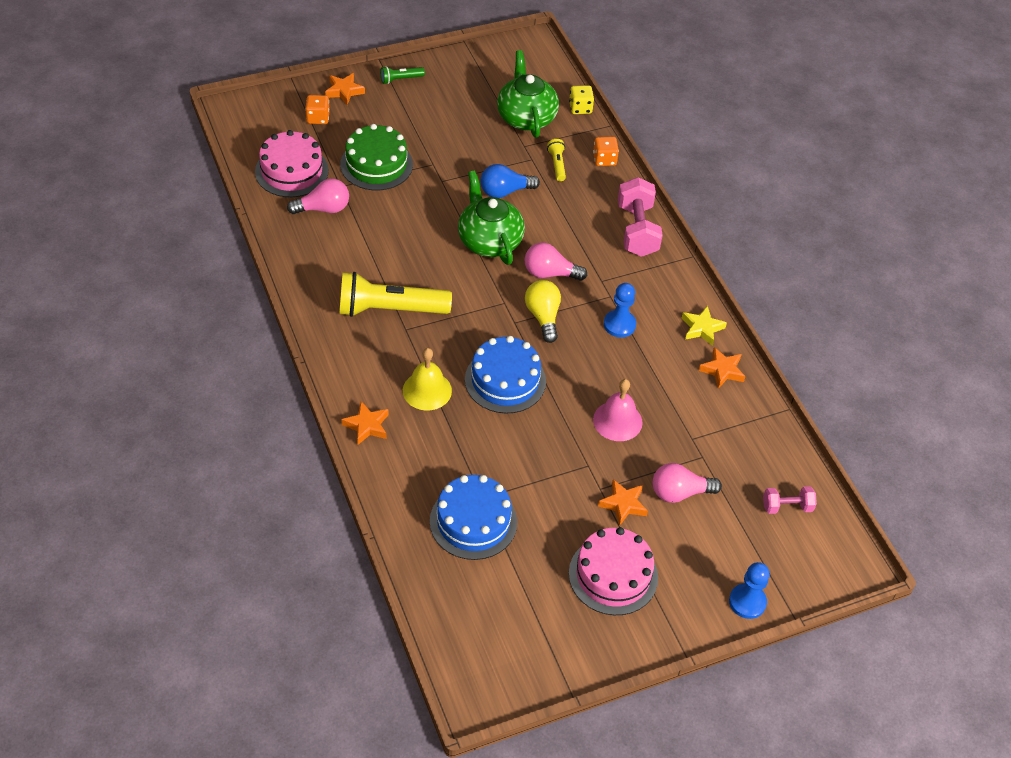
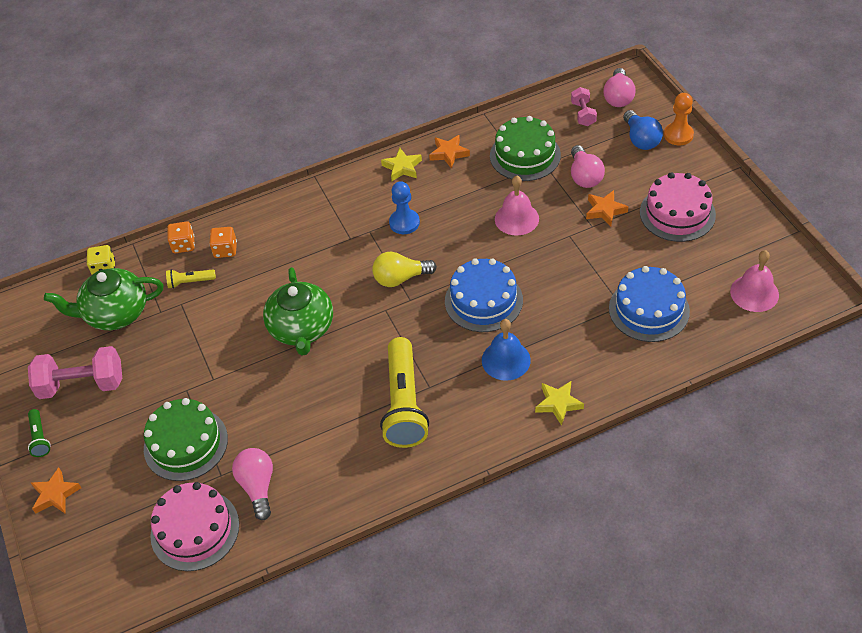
camera: 85 degrees left, 0 degrees up
(318, 118) = (102, 516): orange dice -> orange dice (225, 250)
(367, 426) = (558, 404): orange star -> yellow star
(427, 390) = (506, 360): yellow bell -> blue bell
(483, 628) = (754, 293): none -> pink bell
(489, 241) = (302, 329): green teapot -> green teapot turned 75 degrees counterclockwise
(505, 191) = (230, 322): blue light bulb -> blue light bulb (641, 139)
(550, 273) = (343, 277): pink light bulb -> pink light bulb (618, 97)
(637, 230) = (283, 216): pink dumbbell -> pink dumbbell (82, 385)
(716, 440) = (525, 155): none -> green cake
(747, 602) = (678, 135): blue pawn -> orange pawn

